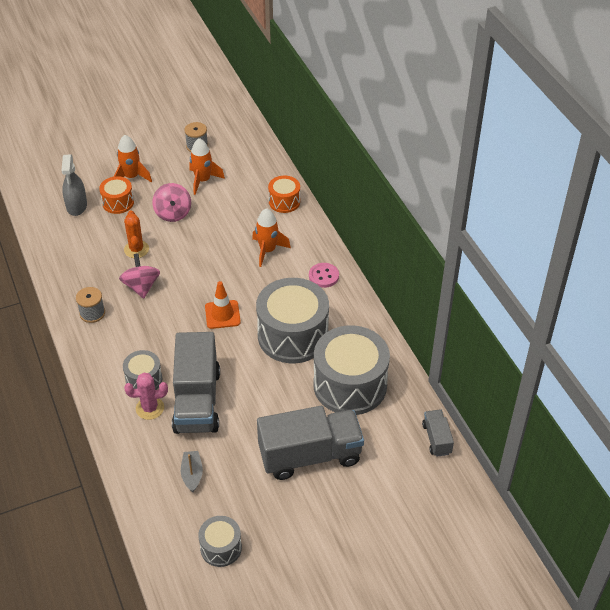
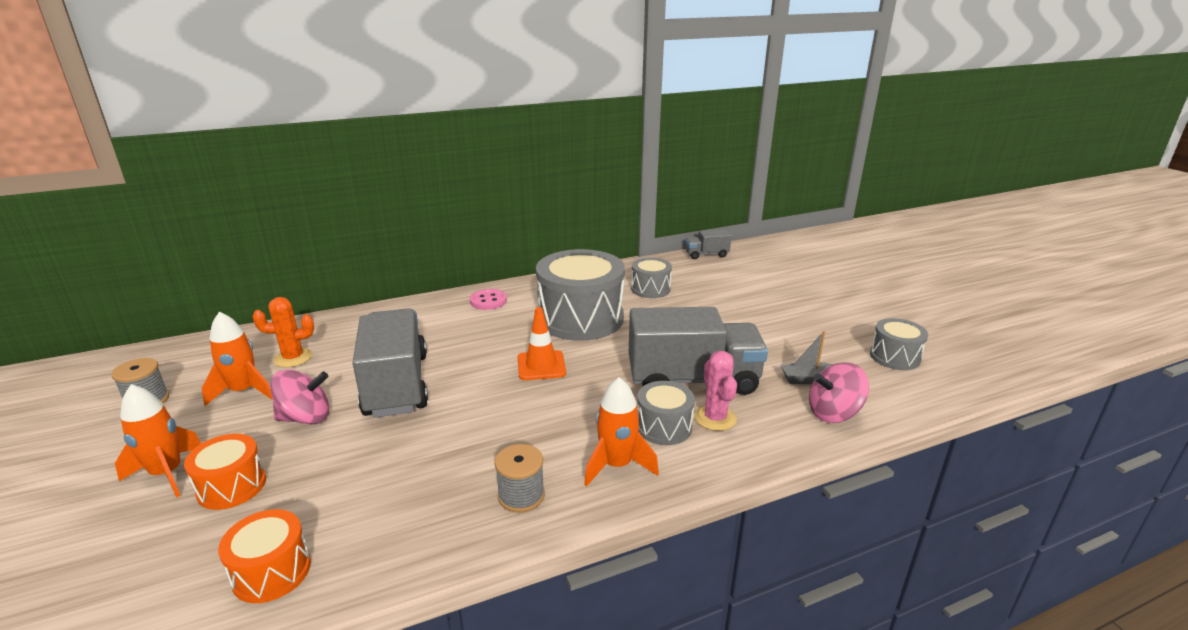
camera: 90 degrees left, 20 degrees down
(76, 206) = (199, 550): grey spray bottle -> none
(136, 249) = (376, 453): orange cactus -> orange cactus (293, 358)
(141, 286) = (469, 442): pink spinning top -> pink spinning top (833, 413)
(268, 250) = (430, 335): orange rocket -> orange rocket (617, 465)
(284, 202) = (341, 325): orange drum -> orange drum (272, 572)
(310, 455) = (748, 309): grey truck -> grey truck (396, 385)
(350, 385) = (650, 289): grey drum -> grey drum, size x0.50

